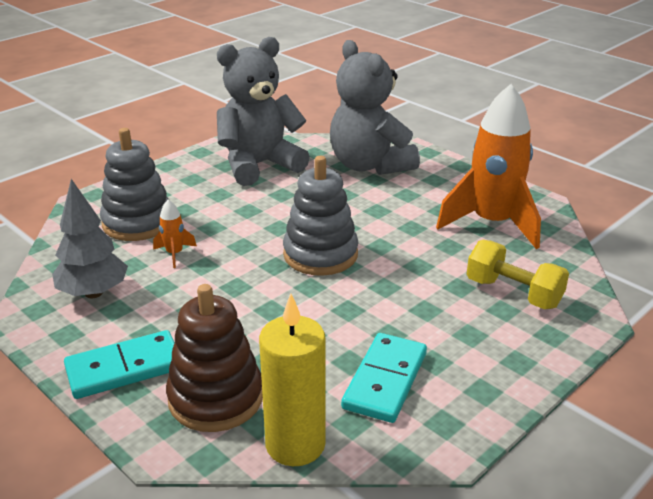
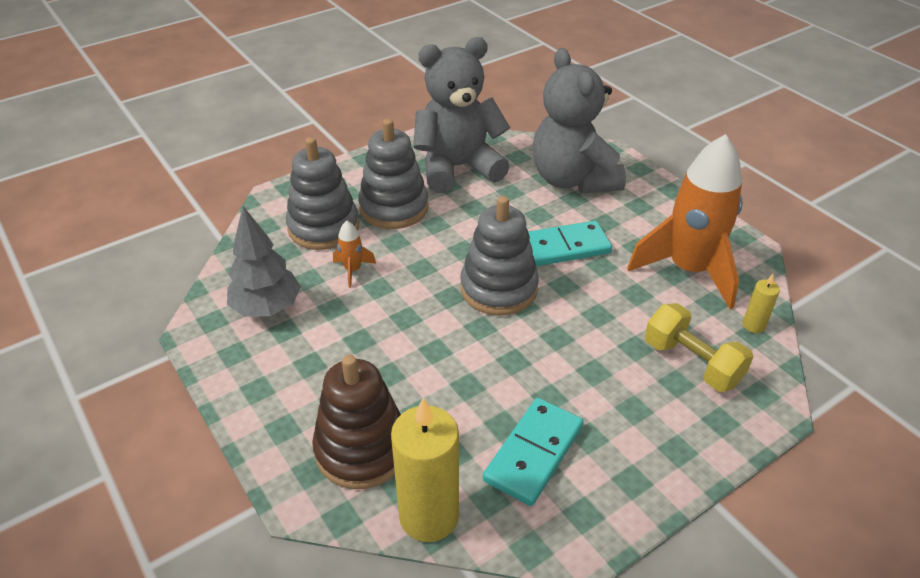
camera: 10 degrees right, 10 degrees up
(124, 368) = (281, 401): turquoise domino -> turquoise domino (563, 247)
(204, 201) = (394, 208): none -> grey stacking toy
(560, 259) = (753, 325): none -> yellow candle

